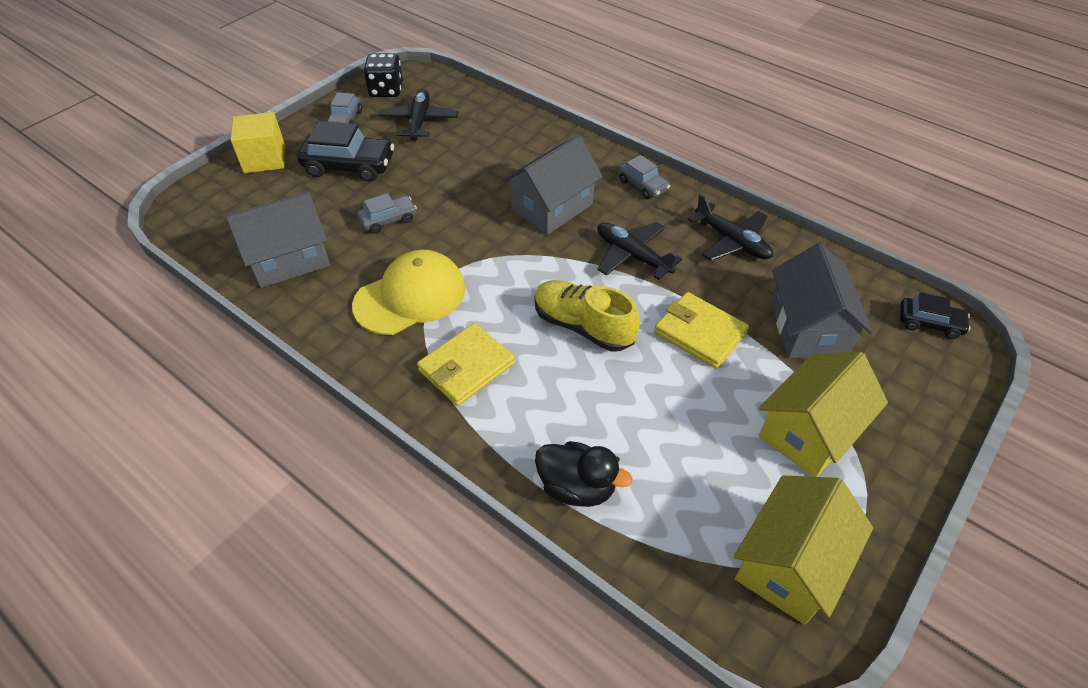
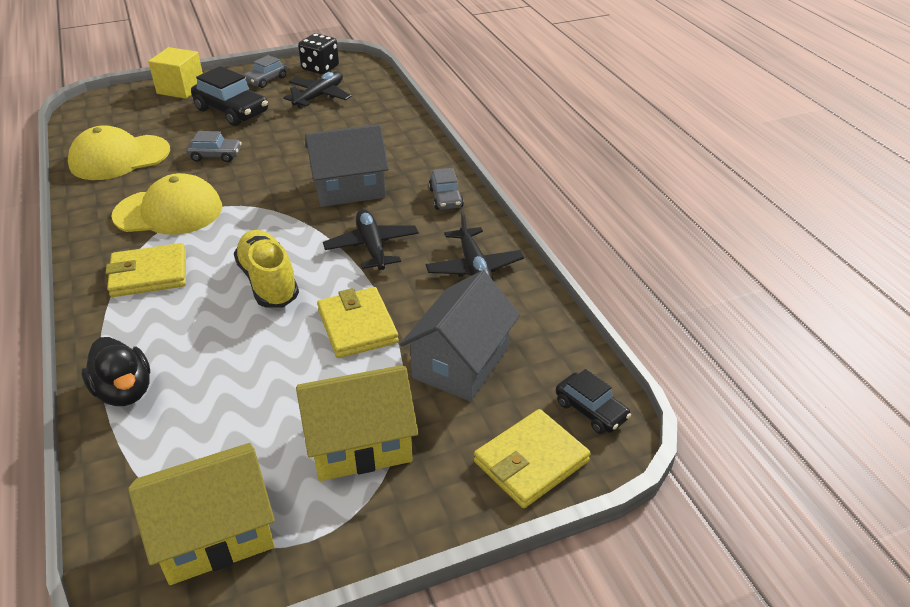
camera: 30 degrees right, 10 degrees down
(289, 259) = (119, 158): grey house -> yellow cap
(934, 383) = (531, 461): none -> yellow wallet

